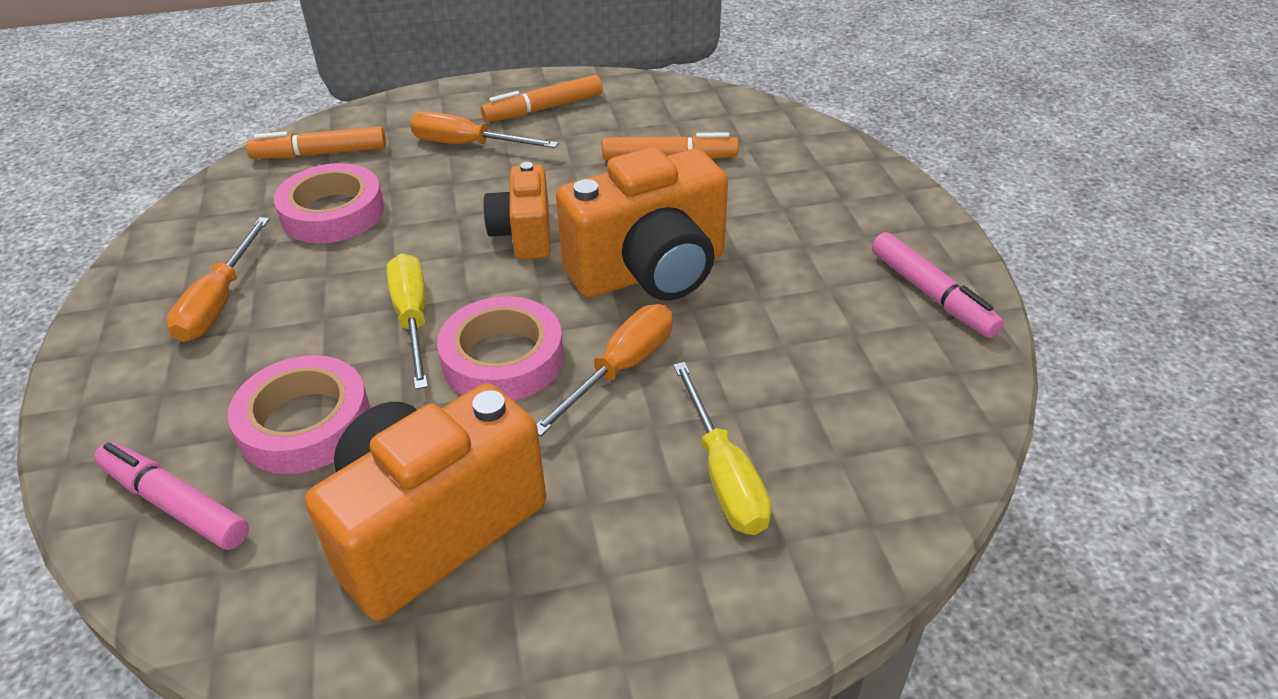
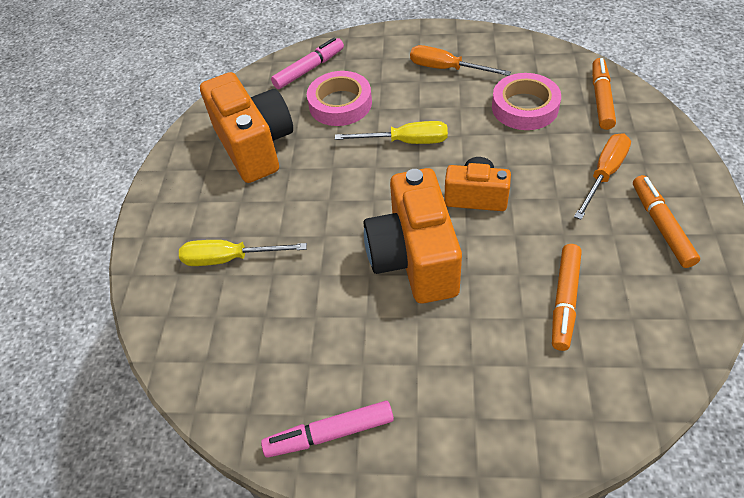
camera: 110 degrees right, 10 degrees up
(503, 359) = (357, 177): pink tape -> none
(621, 369) = (327, 228): orange screwdriver -> none

